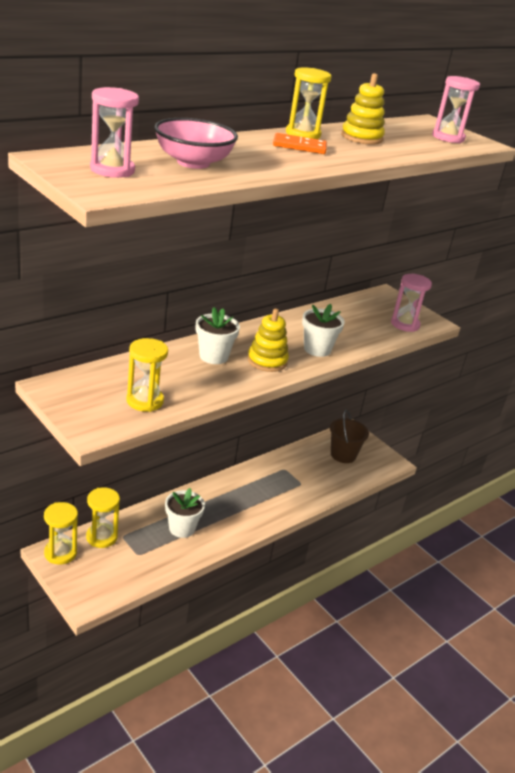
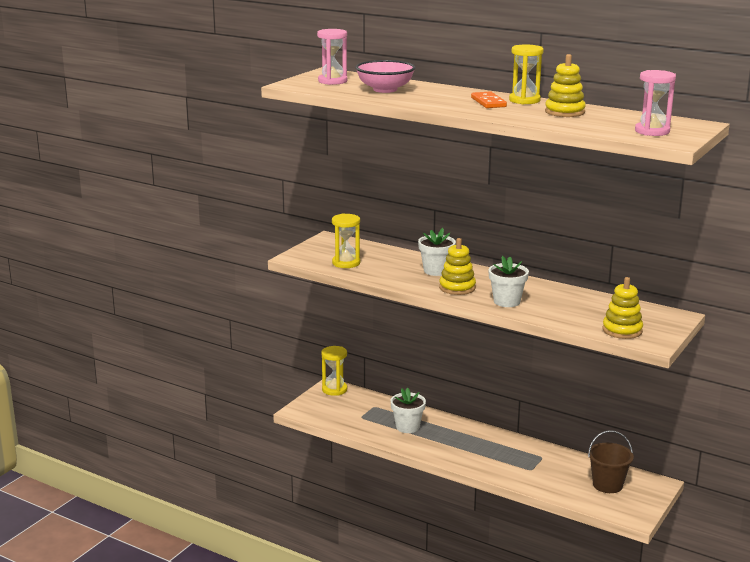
camera: 75 degrees right, 10 degrees down
(101, 537) = (365, 399): yellow hourglass -> none
(405, 324) = (622, 330): pink hourglass -> yellow stacking toy

